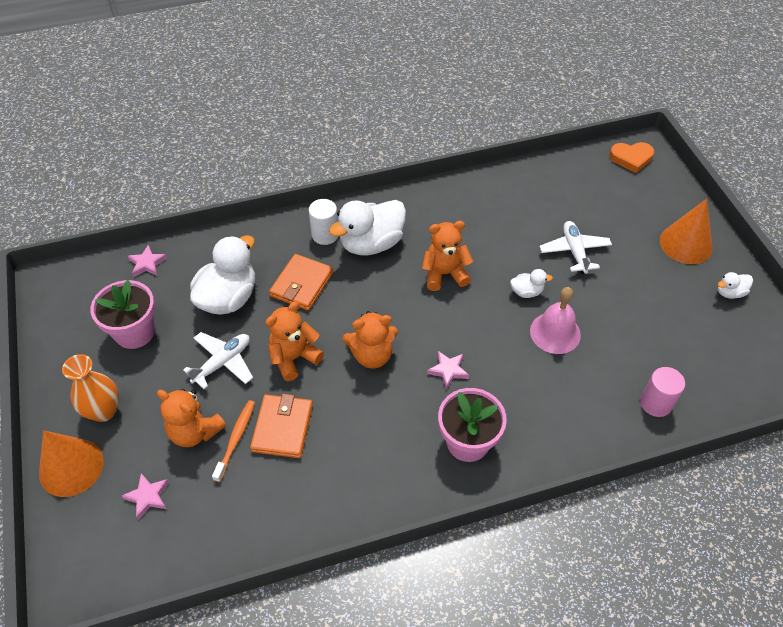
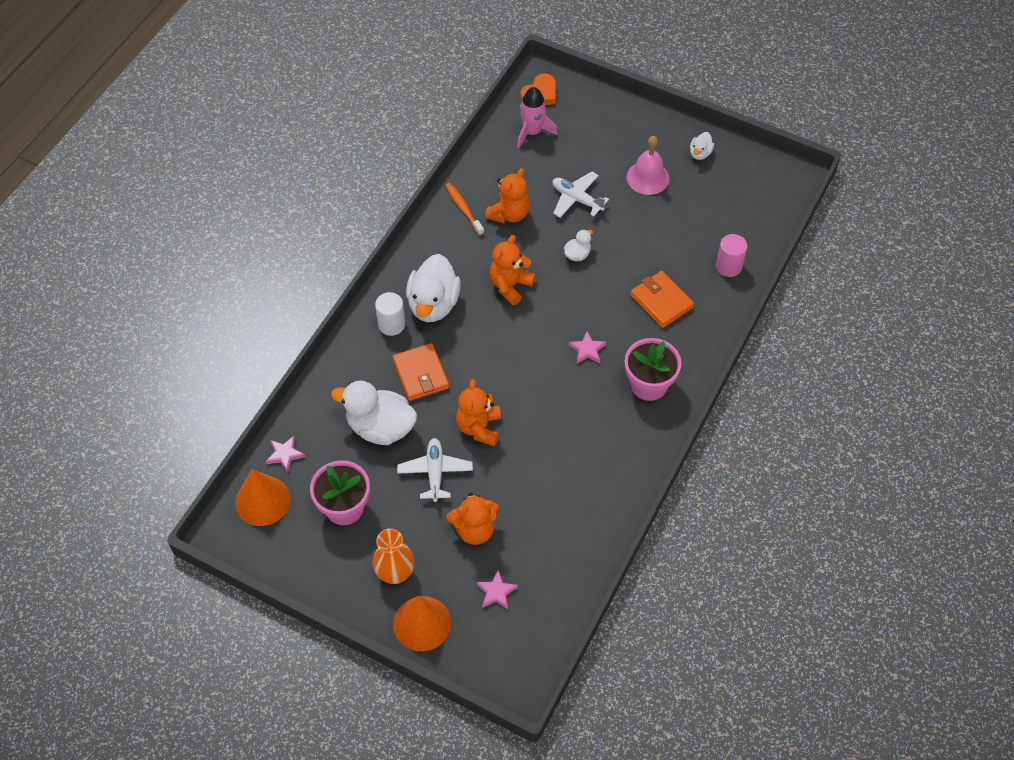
camera: 45 degrees left, 5 degrees up
(228, 298) = (380, 427): white duck -> white duck turned 60 degrees counterclockwise
(236, 439) = (507, 510): orange toothbrush -> orange toothbrush (463, 208)
(282, 428) = (527, 476): orange wallet -> orange wallet (661, 301)
(372, 355) = (528, 382): orange teddy bear -> orange teddy bear (509, 214)
(555, 332) = (624, 269): pink bell -> pink bell (647, 177)
(593, 180) = (532, 132): none -> pink rocket
(686, 244) = (640, 137): orange cone -> orange cone (262, 500)

